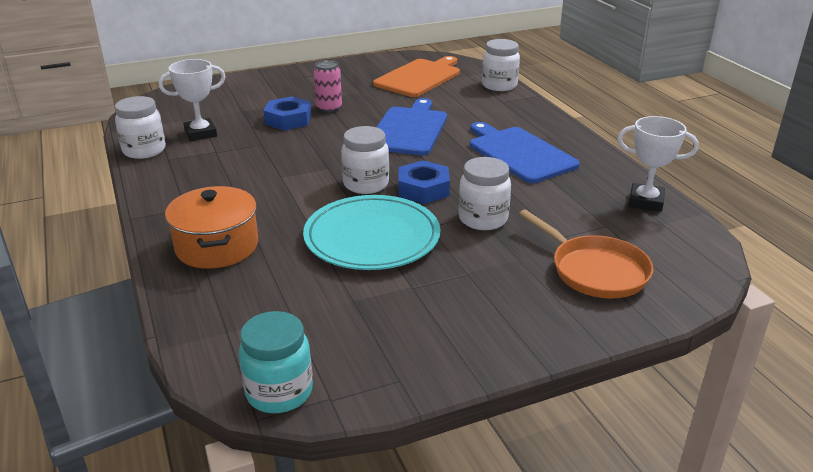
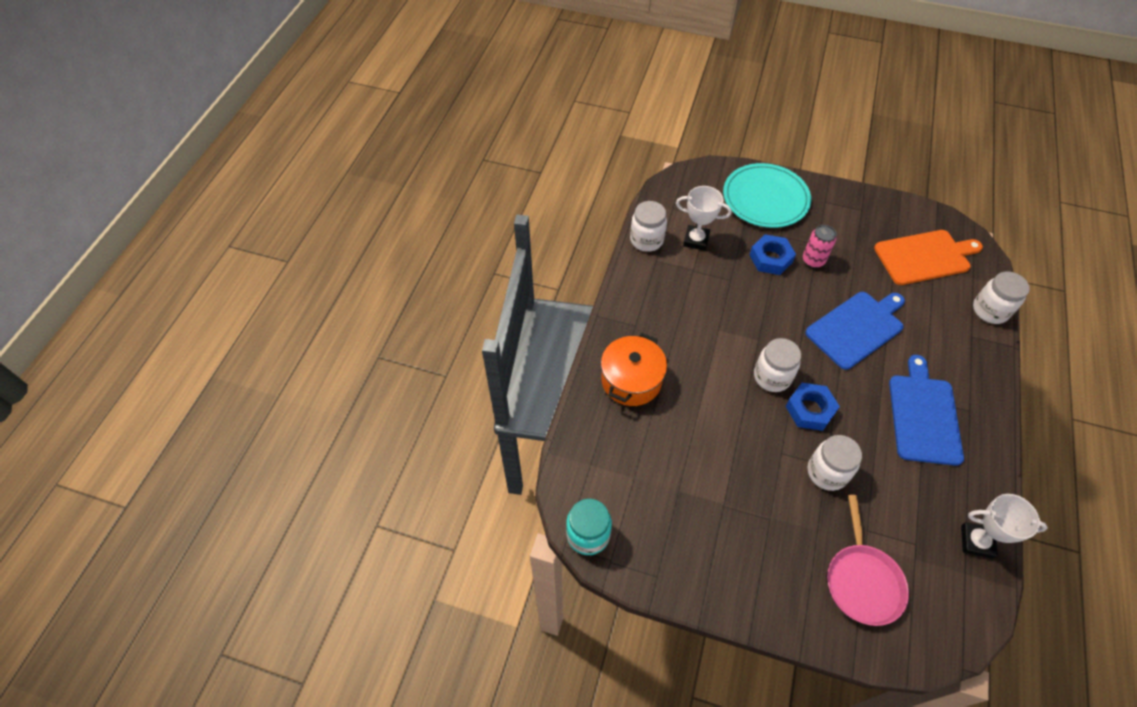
camera: 40 degrees right, 25 degrees up
(372, 237) = (734, 438): turquoise plate -> turquoise plate (765, 198)
(595, 270) = (862, 581): orange pan -> pink pan
(645, 202) = (976, 541): white trophy -> white trophy turned 45 degrees counterclockwise

